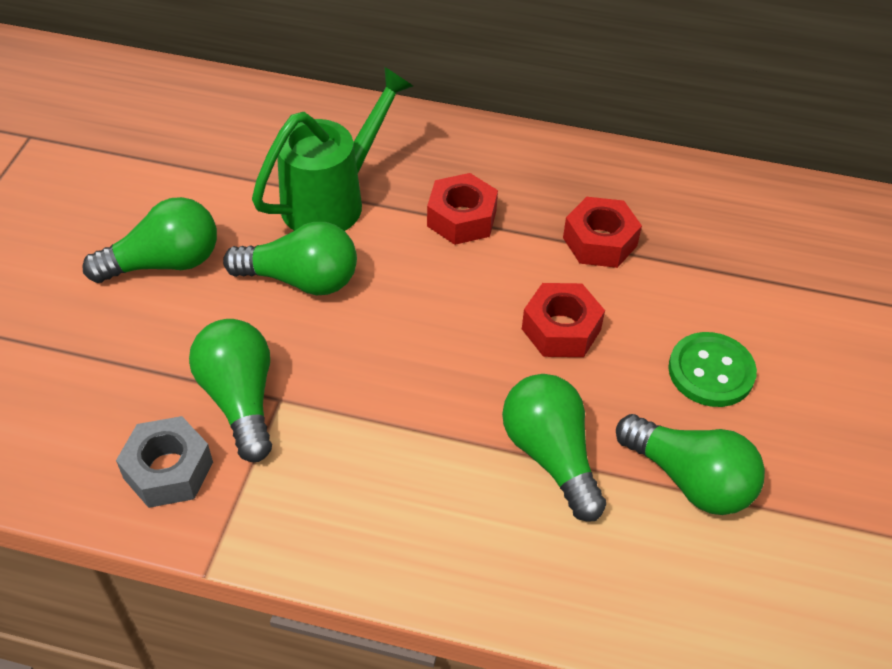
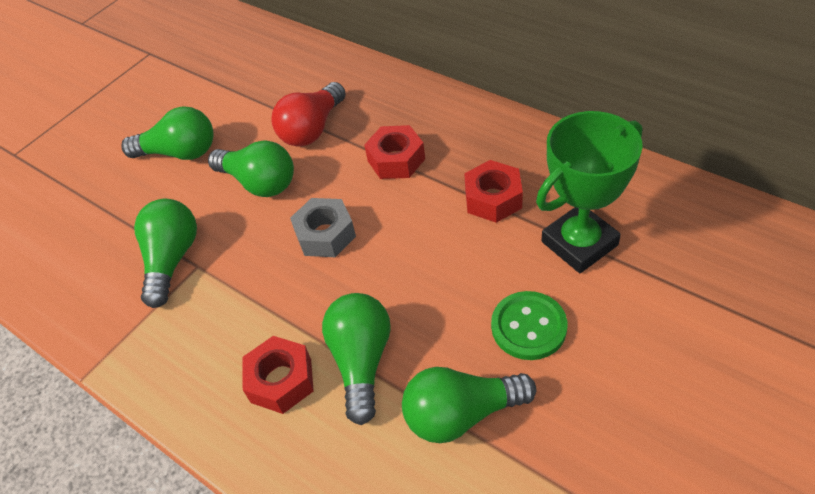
camera: 30 degrees right, 0 degrees up
(168, 470) = (101, 298): grey nut -> grey nut (325, 235)
(332, 200) = (312, 129): green watering can -> red light bulb
(561, 329) = (424, 262): red nut -> red nut (281, 380)
(690, 479) = (461, 413): green light bulb -> green light bulb turned 105 degrees clockwise
(717, 271) = (579, 243): none -> green trophy

